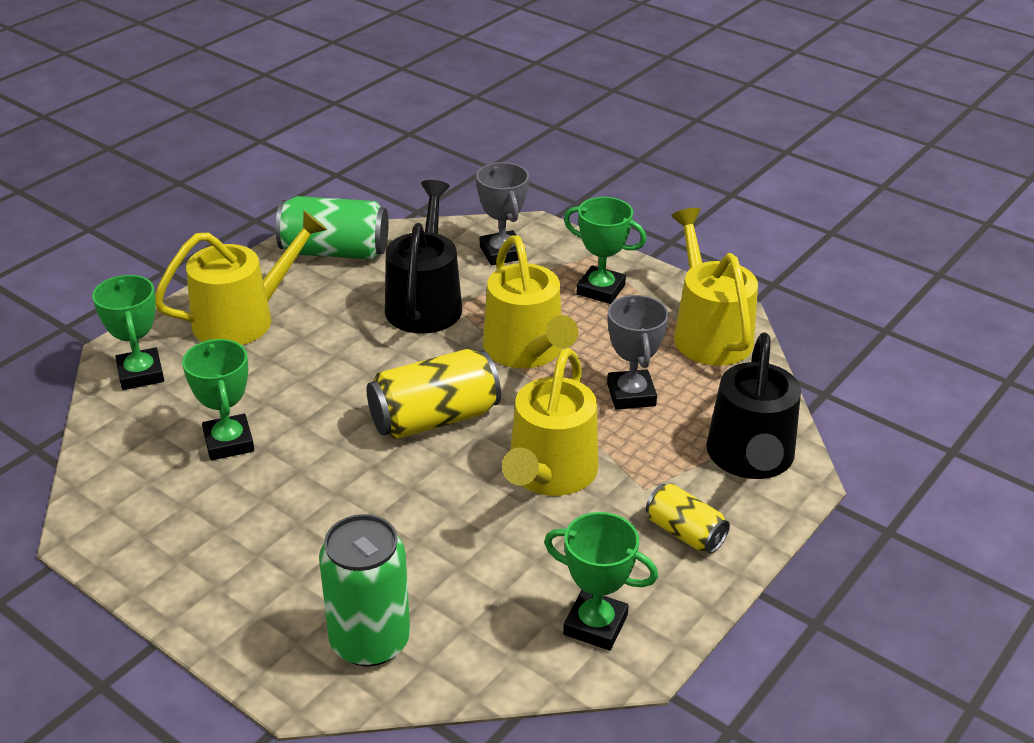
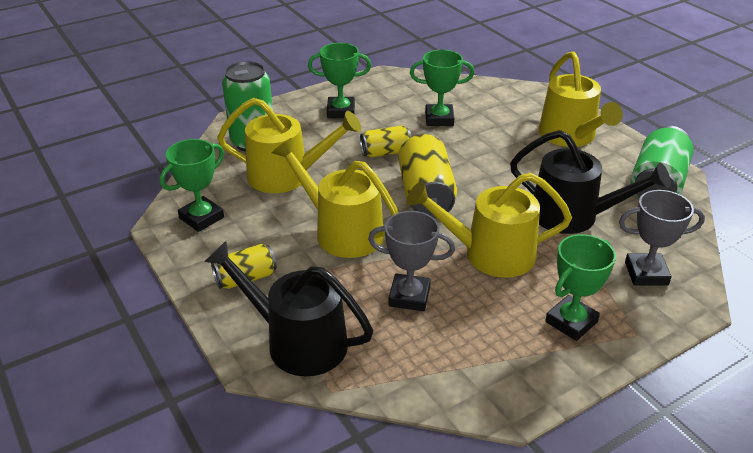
camera: 110 degrees right, 0 degrees up
(140, 374) = (519, 97): green trophy -> green trophy (341, 111)
(345, 477) = (385, 152): none -> yellow can
(709, 333) = (478, 377): yellow watering can -> yellow watering can (286, 175)

